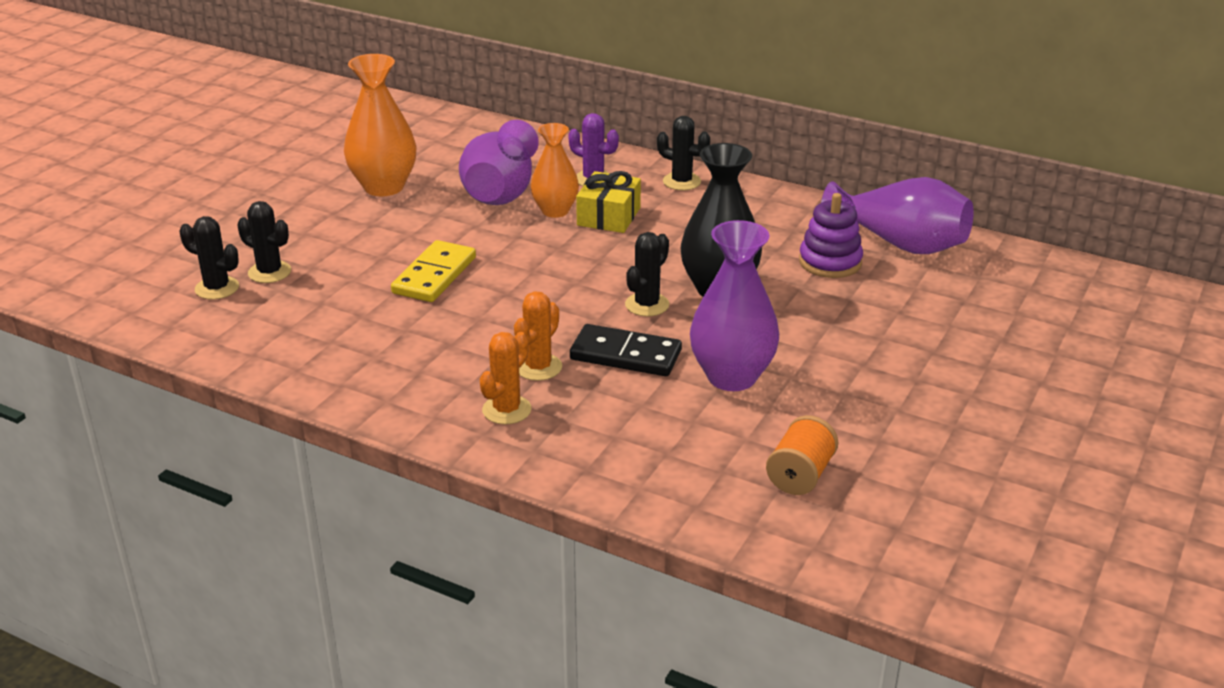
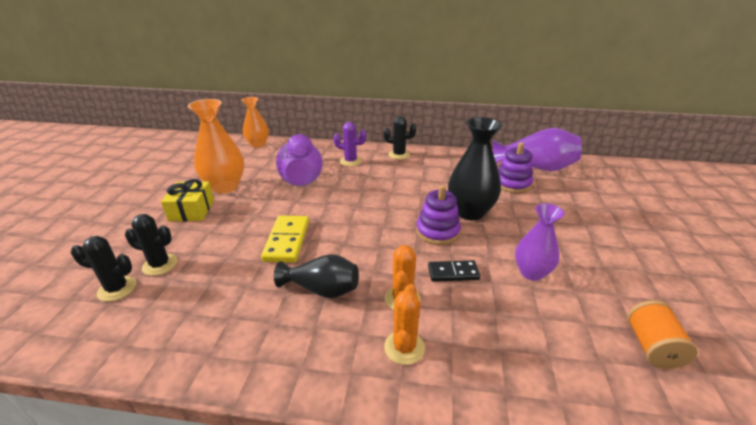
camera: 20 degrees left, 0 degrees up
(448, 338) = (322, 290): none -> black vase
(555, 211) = (340, 183): orange vase -> orange vase (258, 144)
(608, 216) = (373, 180): yellow gift -> yellow gift (192, 210)
(625, 355) = (453, 273): black domino -> black domino, size x0.65
(647, 305) = (437, 232): black cactus -> purple stacking toy
(732, 377) = (531, 273): purple vase -> purple vase, size x0.66

